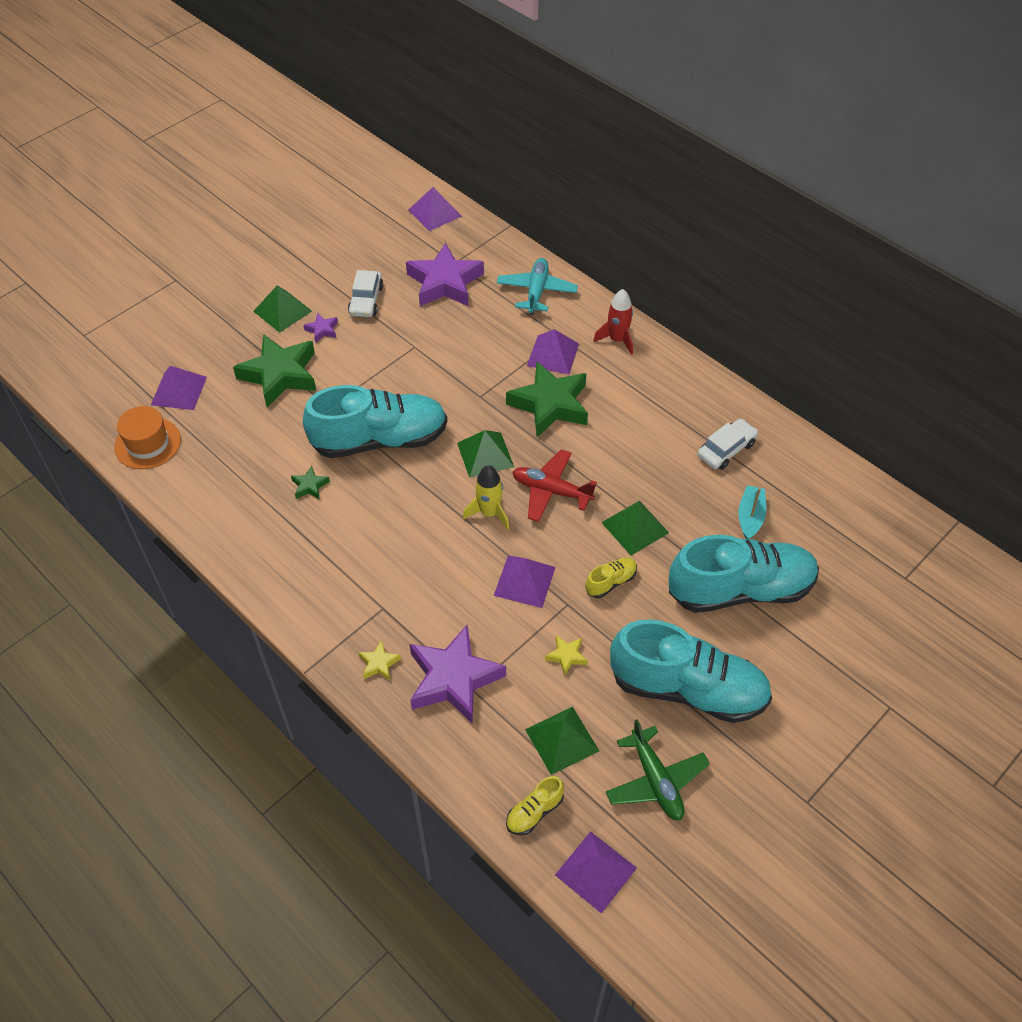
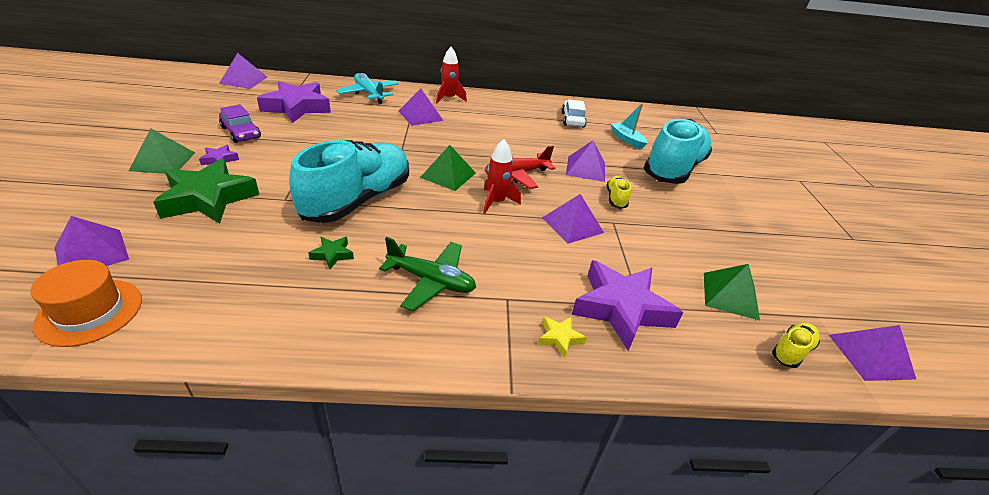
camera: 50 degrees left, 15 degrees down
(366, 300) = (241, 132): white car -> purple car
(489, 513) = (496, 202): yellow rocket -> red rocket
(534, 812) = (791, 351): yellow shoe -> yellow shoe turned 135 degrees counterclockwise
(550, 404) = (453, 136): green star -> none
(566, 656) = (657, 248): yellow star -> none
(635, 527) = (586, 168): green pyramid -> purple pyramid
(655, 780) = (799, 279): green plane -> green plane (431, 281)
(687, 689) = (731, 224): turquoise shoe -> none

